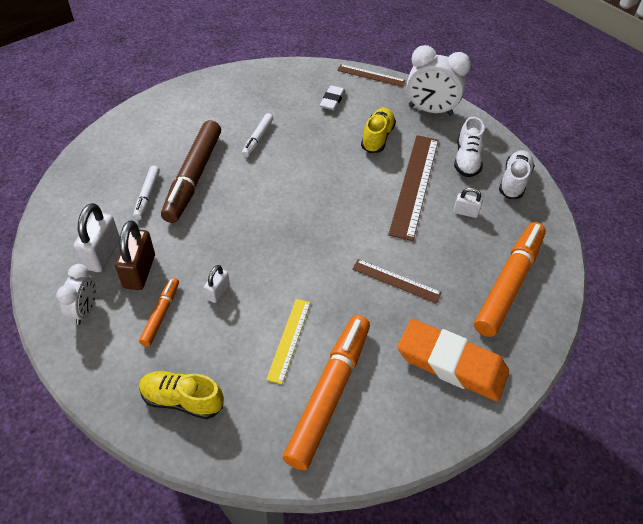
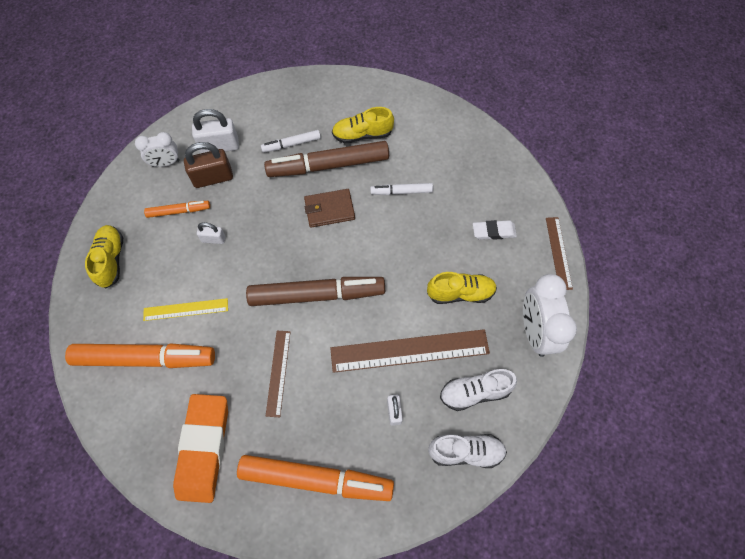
camera: 70 degrees right, 15 degrees up
(177, 143) = (362, 134): none -> yellow shoe
(243, 191) = (329, 209): none -> brown wallet
(329, 229) = (316, 294): none -> brown marker

